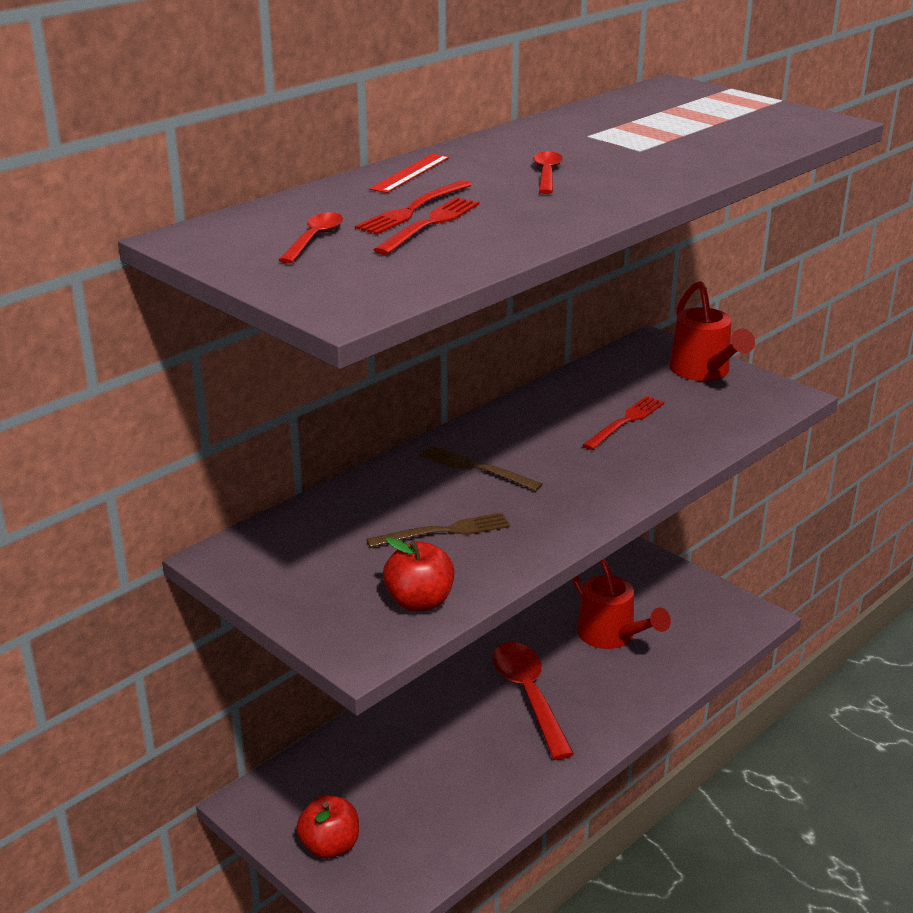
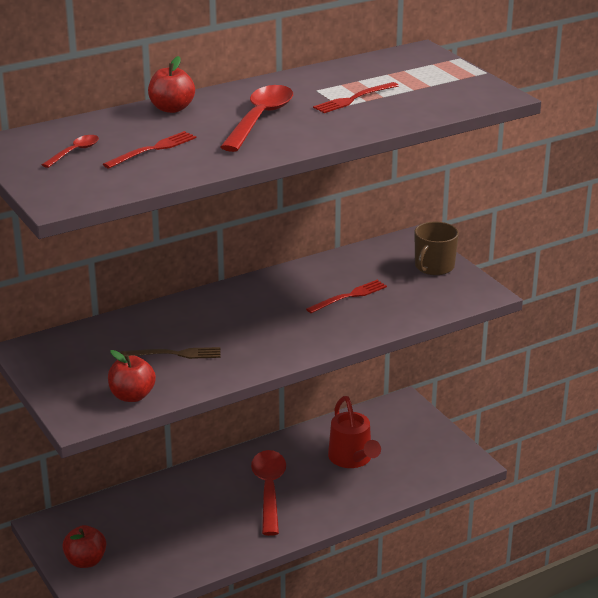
camera: 15 degrees right, 0 degrees up
(410, 173) = (172, 108): red ruler -> red apple
(413, 209) = (151, 137): red fork -> red fork (354, 99)
(476, 468) = (222, 315): brown fork -> none
(546, 174) = (260, 119): red spoon -> red spoon, size x2.01
(703, 372) = (434, 267): red watering can -> brown mug

